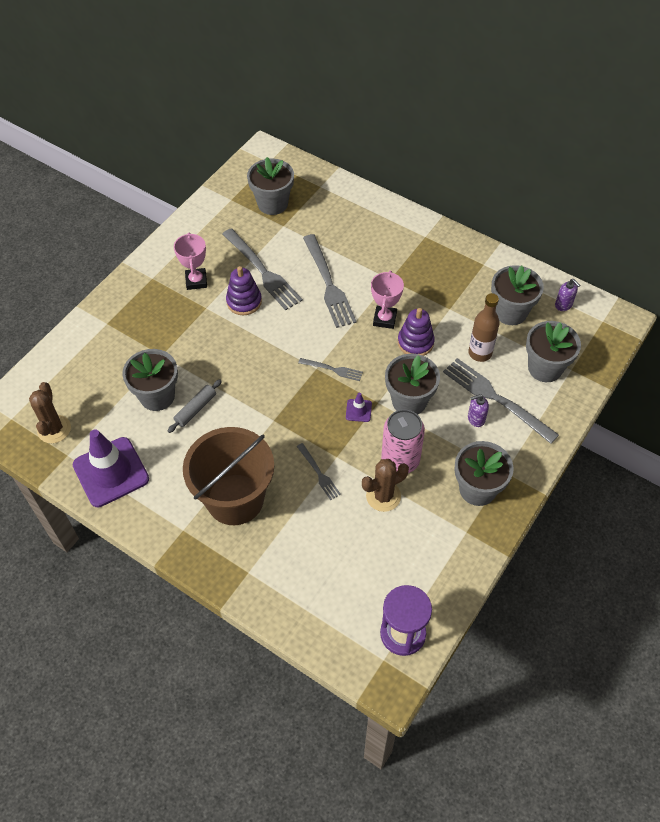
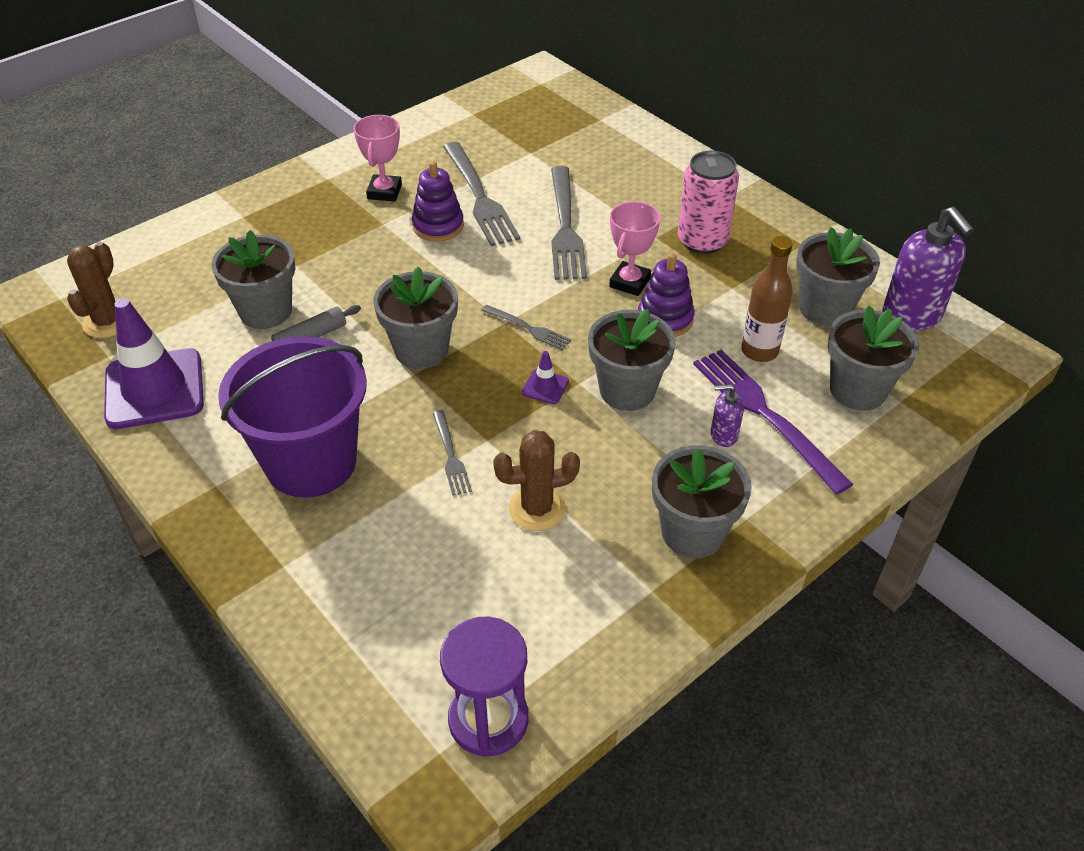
camera: 15 degrees right, 10 degrees down
(235, 499) = (311, 462): brown bucket -> purple bucket
(272, 204) = (526, 127): grey flower pot -> grey flower pot (421, 350)
(400, 460) = (583, 465): pink can -> pink can (702, 241)
(495, 398) = (765, 414): grey fork -> purple fork
(563, 305) = (912, 315): purple soap dispenser -> purple soap dispenser, size x2.07

